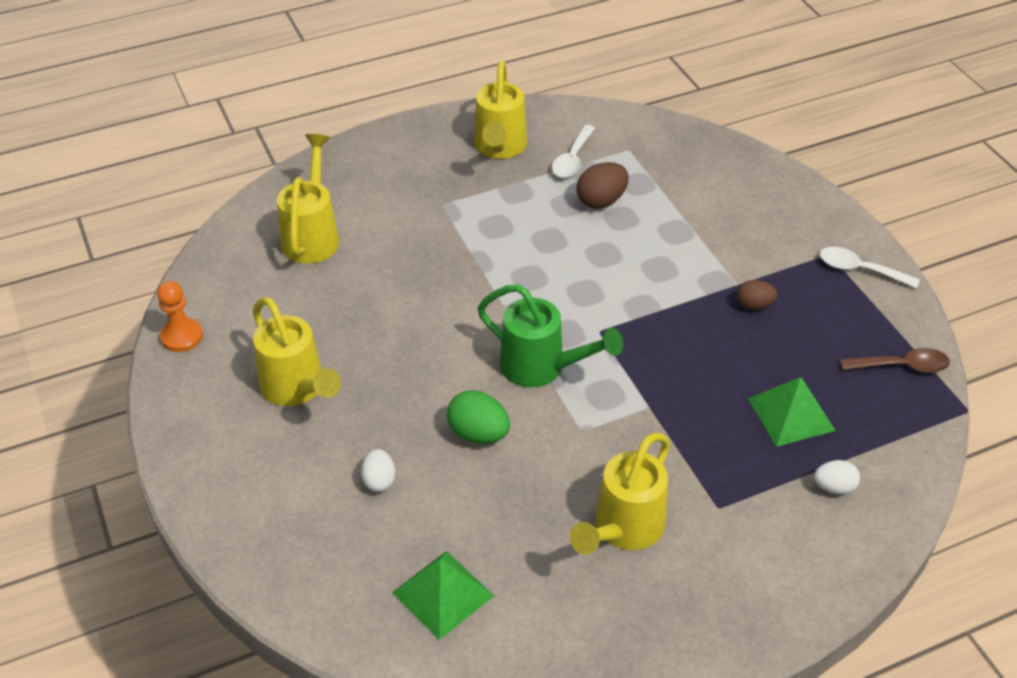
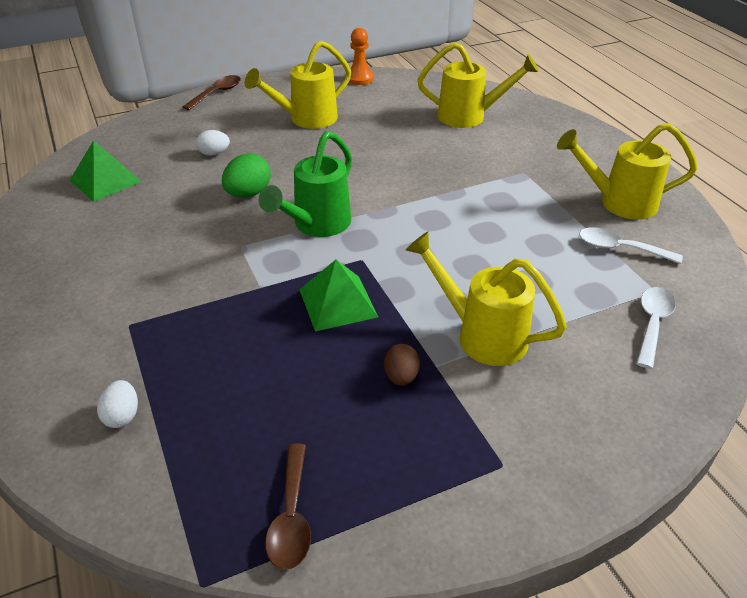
camera: 90 degrees right, 5 degrees down
(196, 501) = (217, 93): none -> brown spoon
(601, 201) = (556, 267): brown egg -> none
(623, 530) = (126, 265): yellow watering can -> yellow watering can (481, 335)
(791, 414) = (231, 391): green pyramid -> green pyramid (337, 303)
(859, 270) = (476, 497): white spoon -> white spoon (652, 324)

